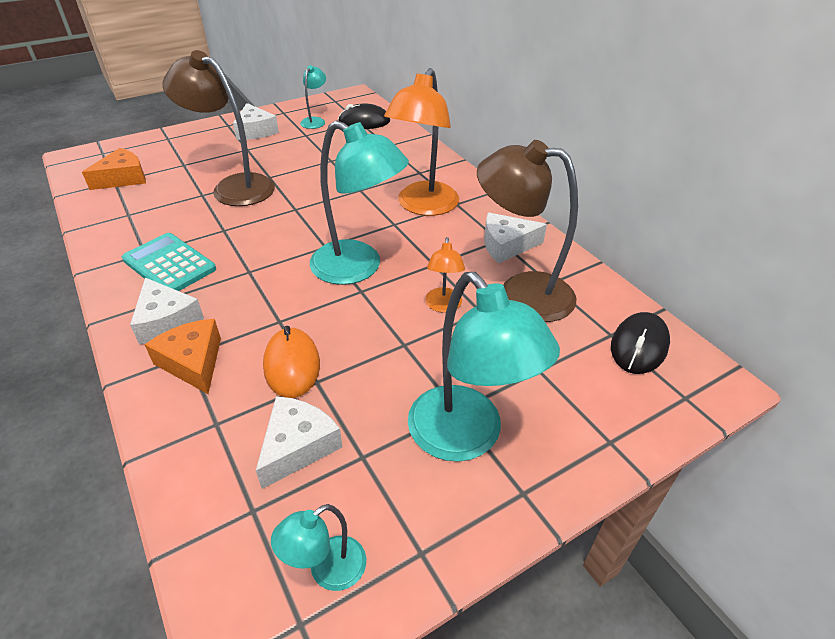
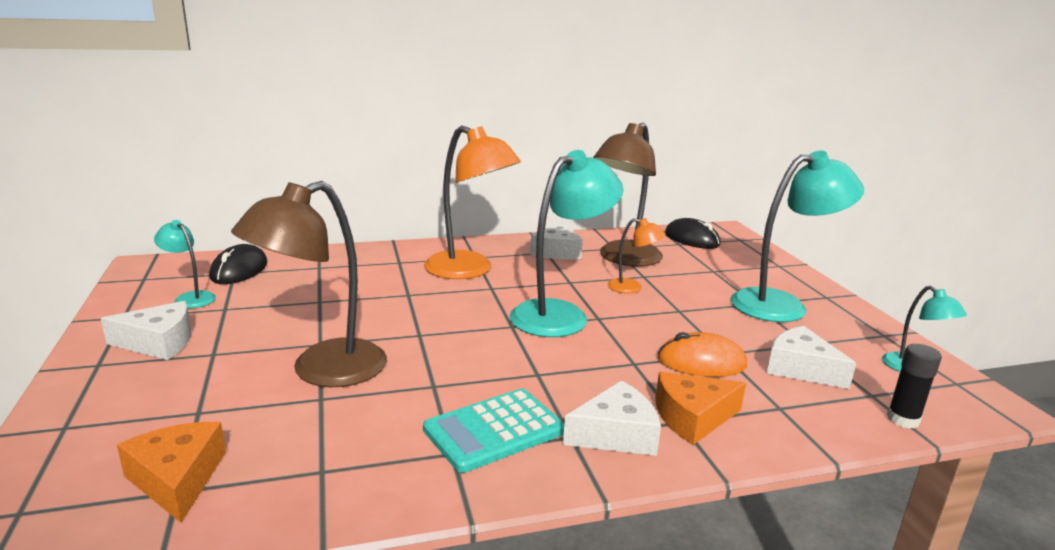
camera: 75 degrees left, 20 degrees down
(202, 534) = (903, 419): none -> black glue stick

